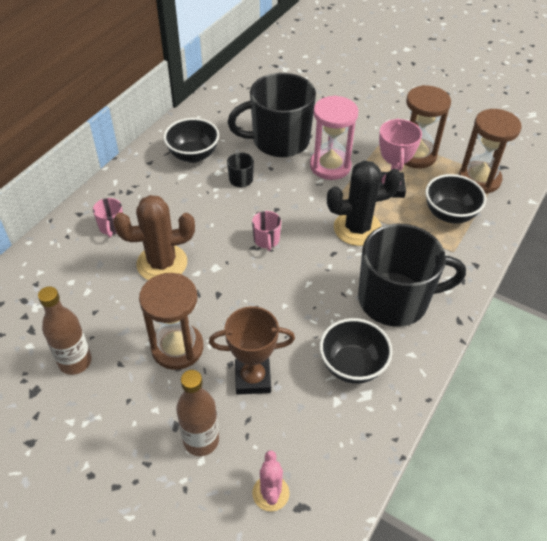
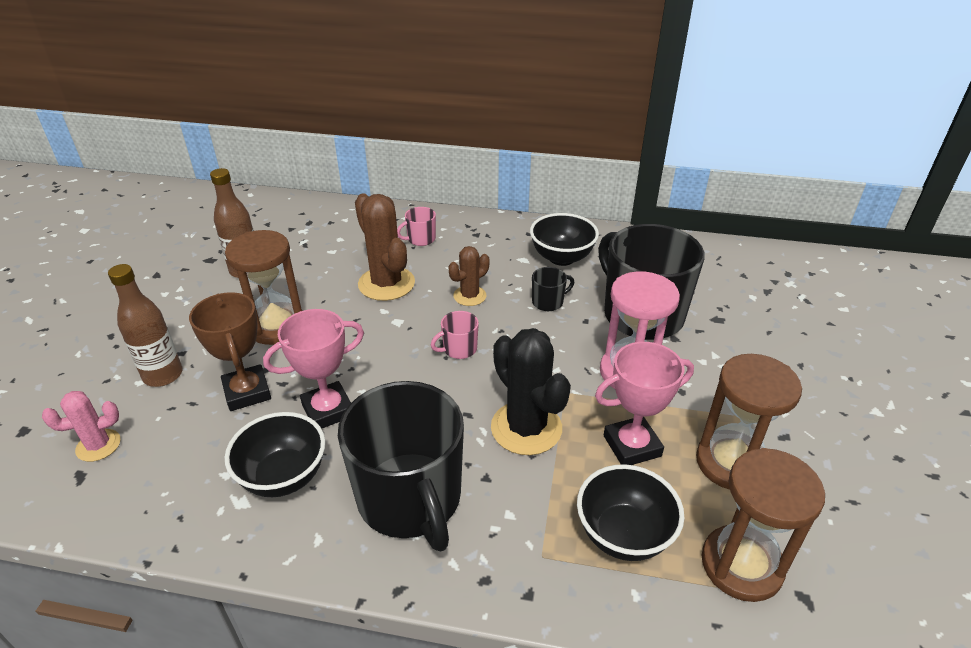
camera: 70 degrees right, 10 degrees down
(209, 218) = (469, 296): none -> brown cactus
(296, 329) = (328, 410): none -> pink trophy

